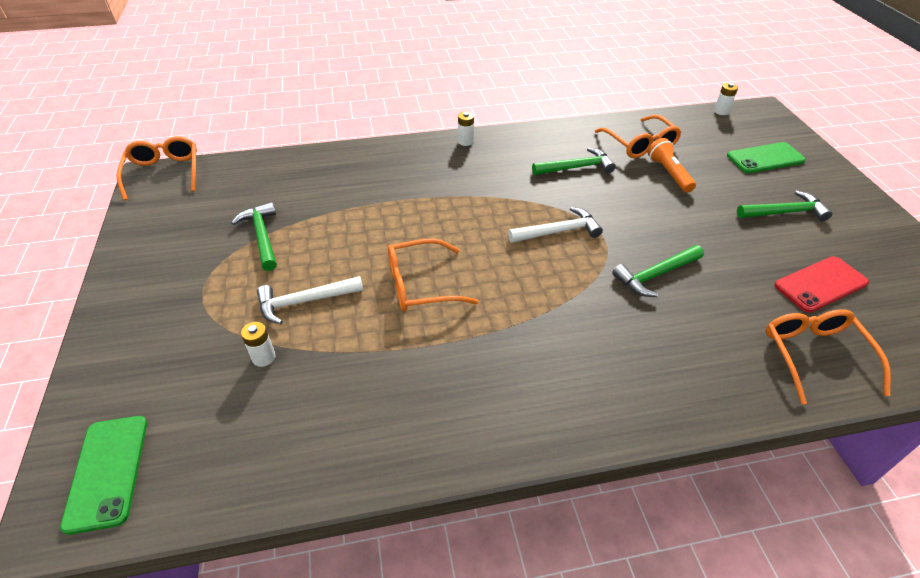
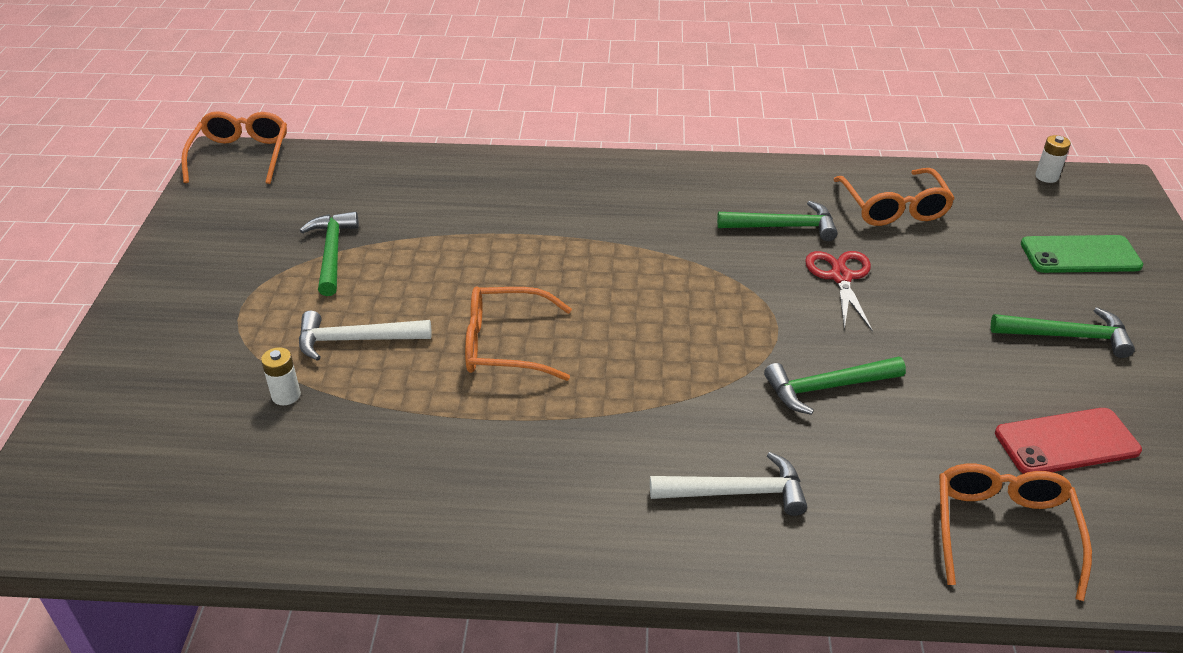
camera: 15 degrees right, 5 degrees down
(107, 472) = (81, 483): green phone -> none
(465, 141) = (641, 169): white battery -> none
(558, 231) = (717, 308): white hammer -> white hammer (736, 492)
(628, 196) = (840, 277): none -> red scissors
(669, 173) = (916, 255): orange flashlight -> none

